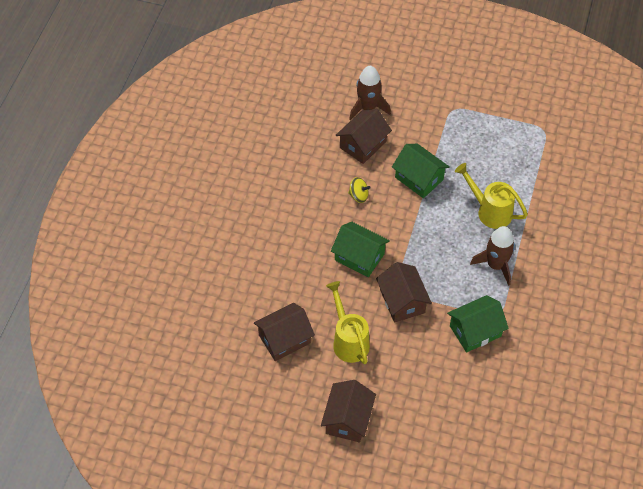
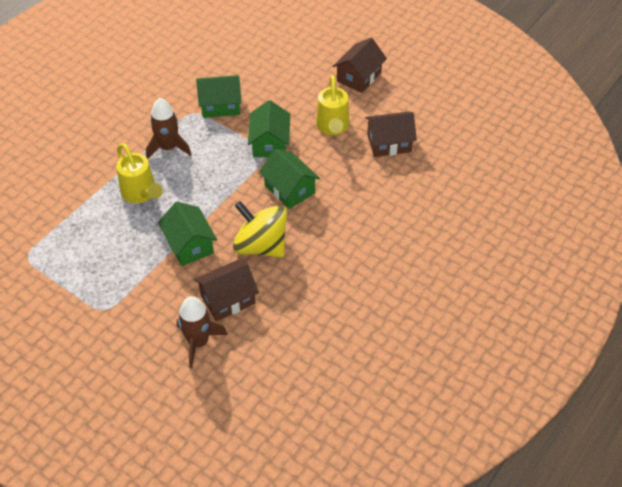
camera: 160 degrees left, 5 degrees down
(358, 196) = (261, 245): yellow spinning top -> yellow spinning top, size x2.28
(402, 301) = (270, 143): brown house -> green house

